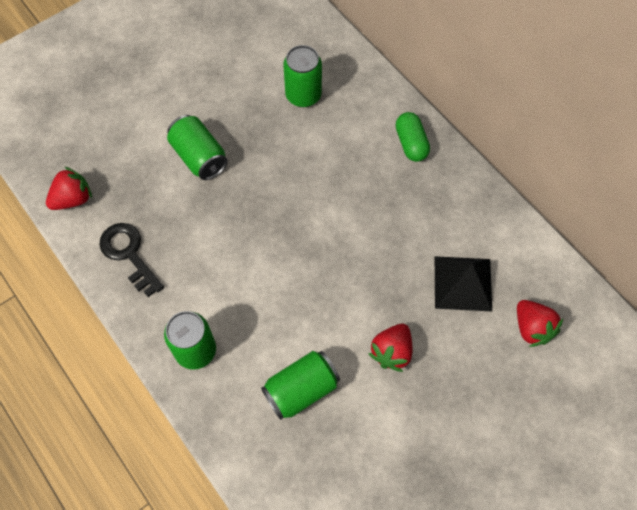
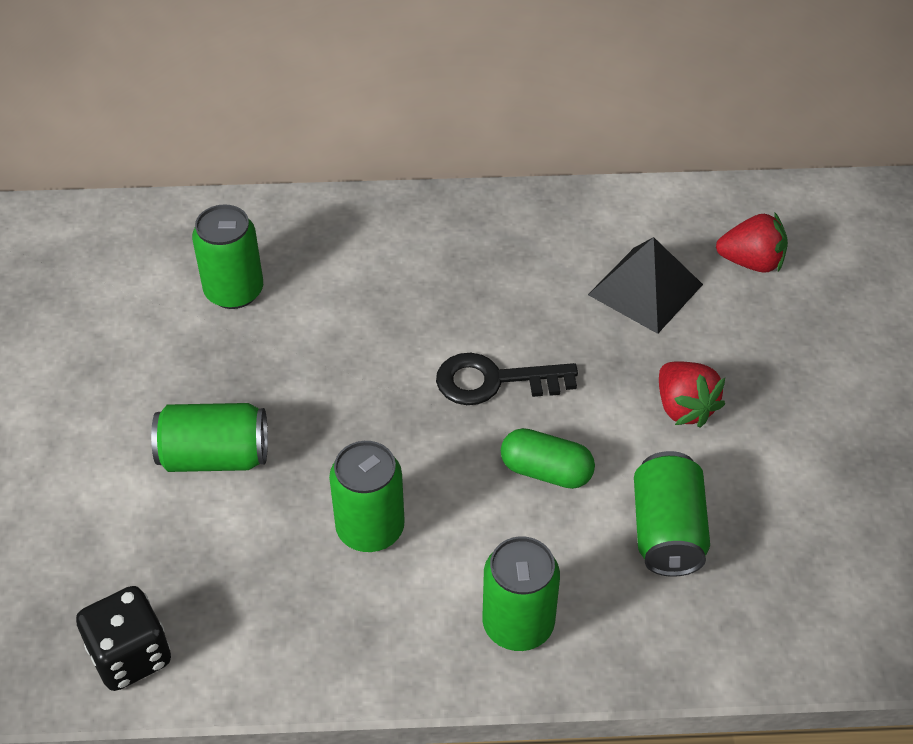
camera: 55 degrees left, 15 degrees down
(73, 199) = (130, 655): red strawberry -> black dice
(129, 254) = (294, 628): black key -> black key (494, 381)
(205, 249) = (370, 528): none -> green can
(411, 143) = (412, 228): green capsule -> green capsule (546, 471)

